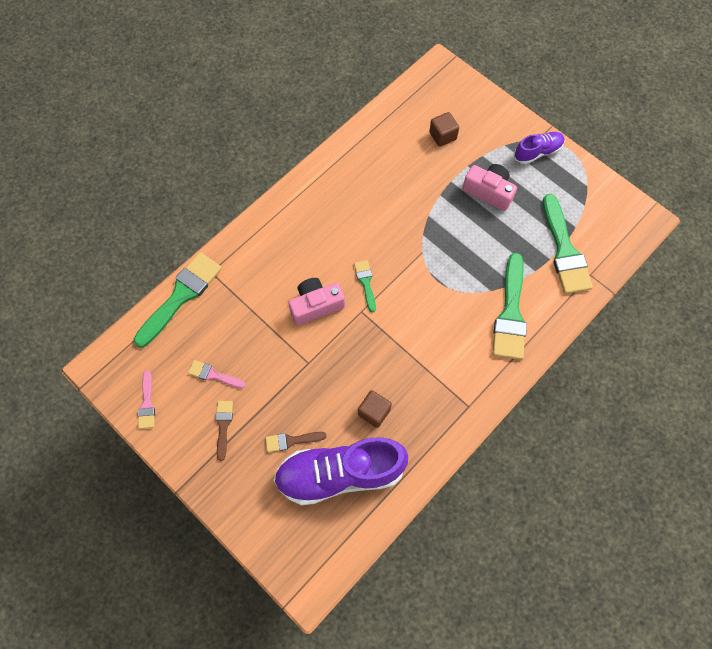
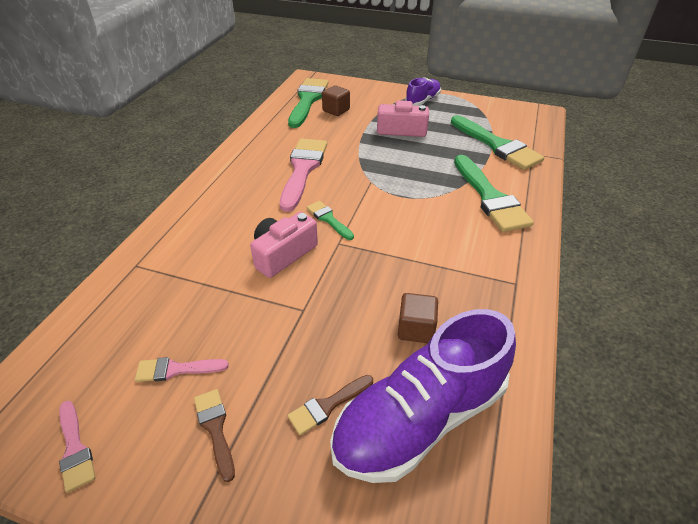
camera: 25 degrees left, 25 degrees down
(181, 296) = (100, 300): green brush -> green brush (308, 100)
(372, 213) = (303, 169): none -> pink brush

